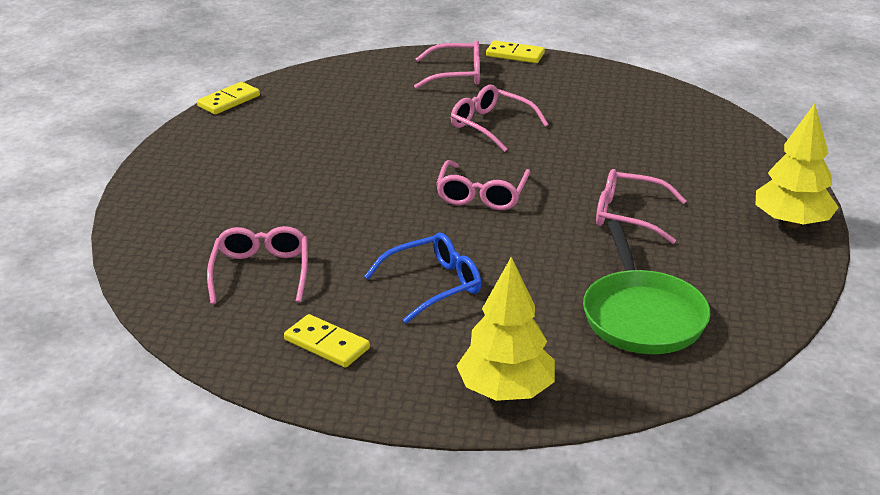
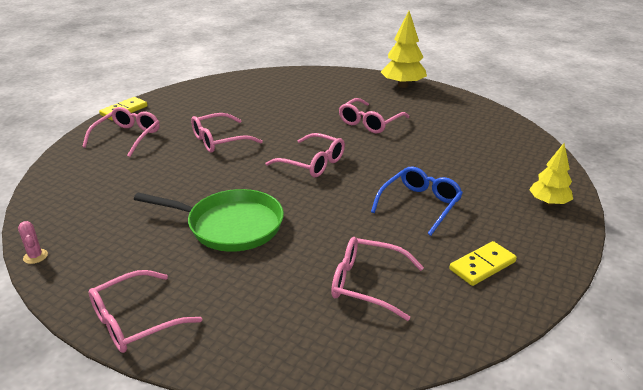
camera: 70 degrees left, 0 degrees up
(164, 168) = (134, 321): none -> pink glasses
(229, 101) = (35, 256): yellow domino -> pink cactus
(433, 285) = (420, 205): blue glasses -> blue glasses turned 45 degrees clockwise
(505, 391) = (548, 202): yellow tree -> yellow tree, size x0.64
(642, 316) = (478, 143): green pan -> green pan (230, 225)

